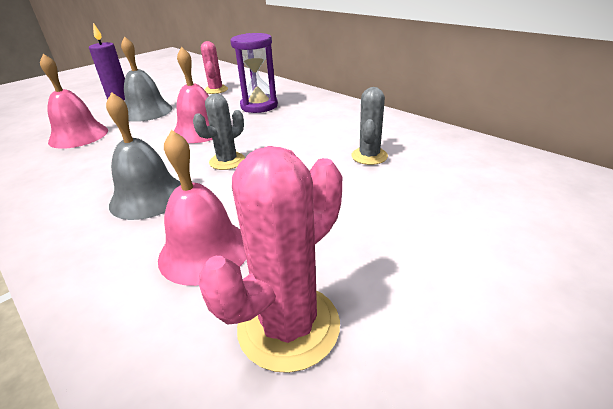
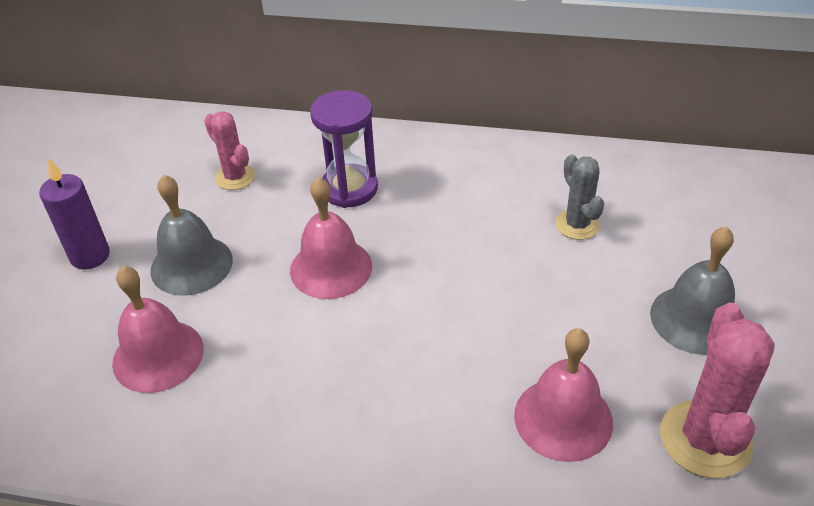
camera: 35 degrees left, 10 degrees up
(148, 197) = (418, 394): grey bell -> grey bell (695, 319)
(227, 161) = (436, 302): grey cactus -> none

